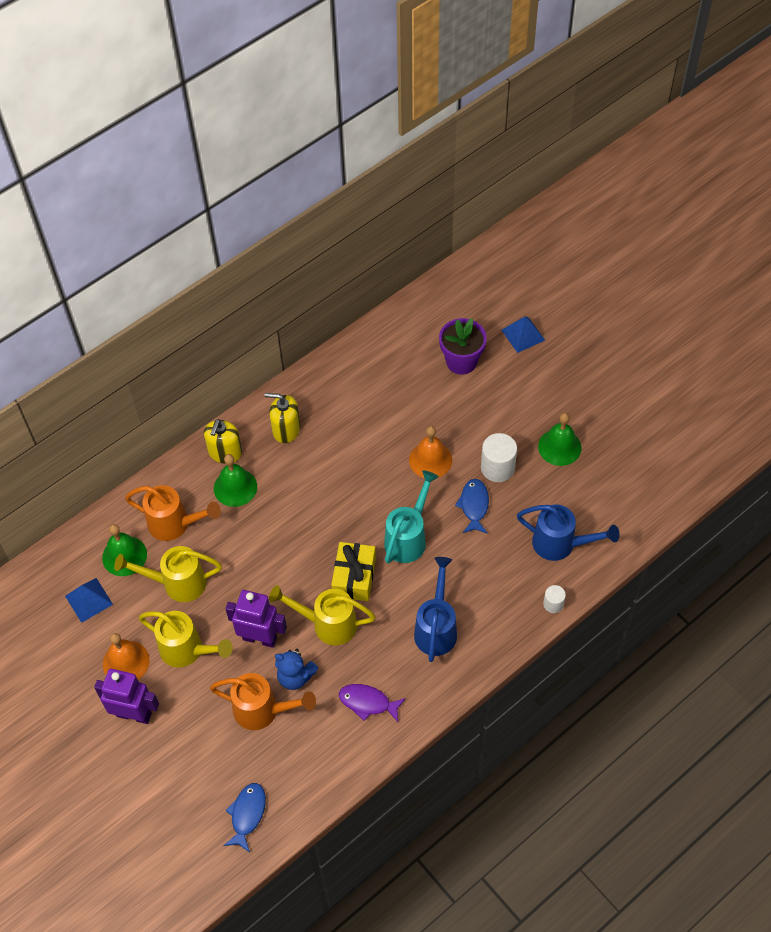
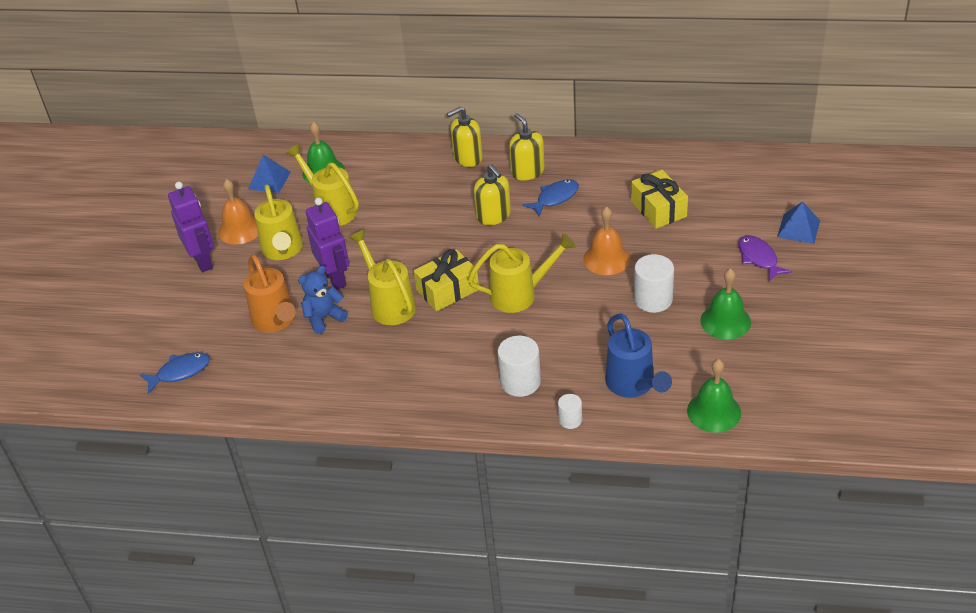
camera: 50 degrees right, 15 degrees down
(175, 524) = (378, 176): orange watering can -> none
(235, 487) = (445, 182): green bell -> green bell (714, 411)
(295, 676) = (324, 318): blue teddy bear -> blue teddy bear turned 75 degrees clockwise
(309, 488) = (493, 216): none -> yellow soap dispenser
(368, 702) = (346, 372): purple fish -> purple fish (759, 258)
(408, 538) = (520, 295): turquoise watering can -> yellow watering can
(416, 390) = (658, 209): none -> yellow gift
(436, 628) = (459, 365): blue watering can -> none
(461, 361) = (720, 214): purple flower pot -> none
(474, 505) = (599, 310): blue fish -> blue fish (555, 198)
(490, 604) = (520, 382): none -> white cylinder

